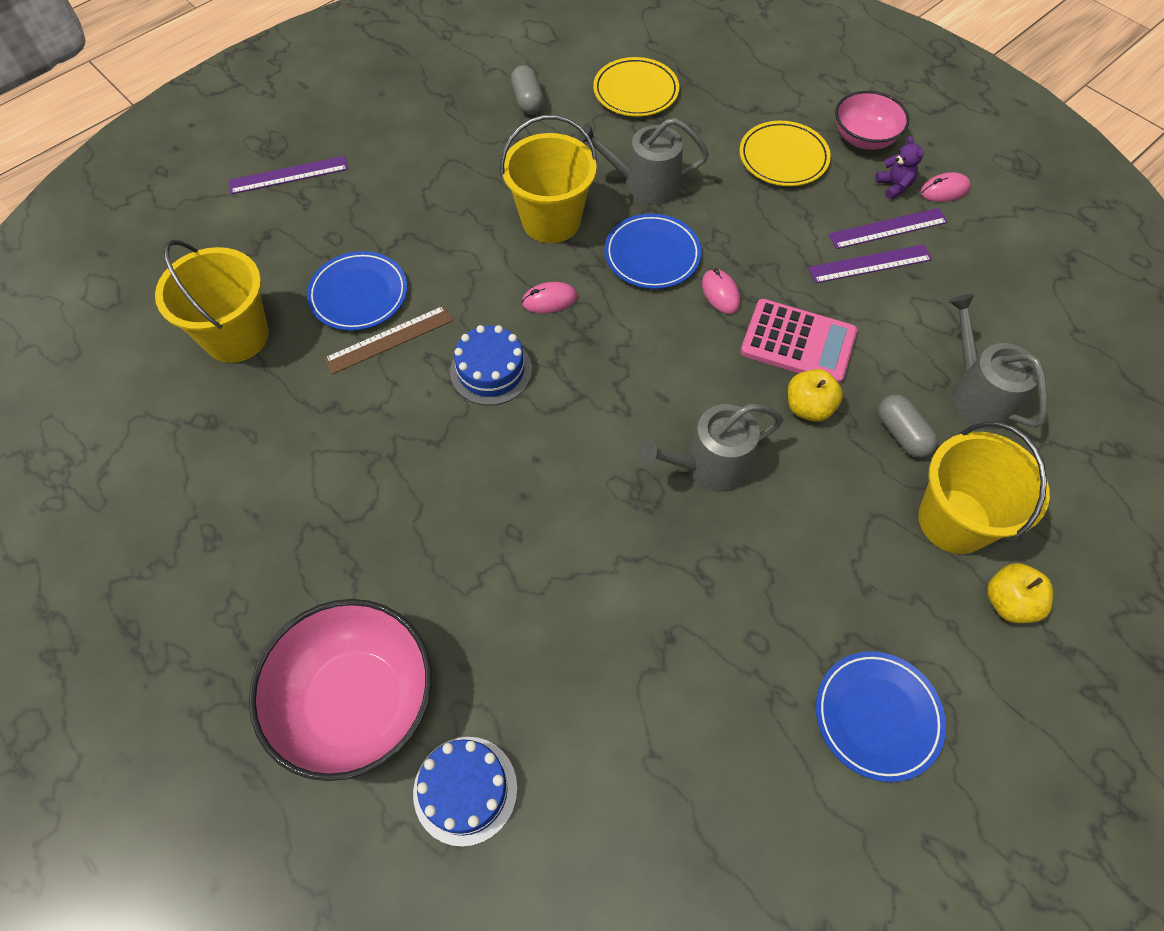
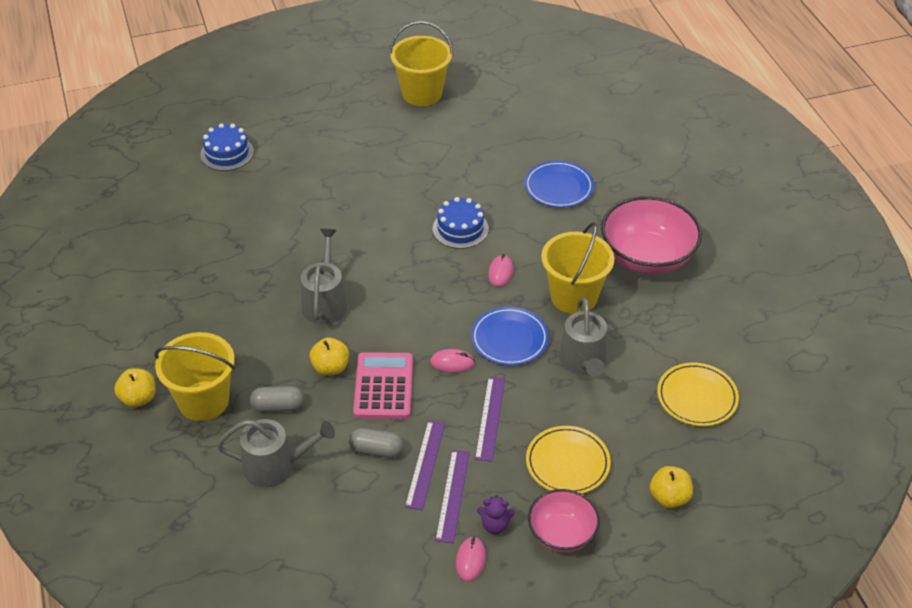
camera: 115 degrees right, 15 degrees down
(236, 336) = (555, 132): yellow bucket -> yellow bucket (422, 93)
(288, 175) = (689, 179): purple ruler -> purple ruler (490, 418)
(356, 701) = (296, 130): pink bowl -> pink bowl (647, 257)
(389, 339) = (513, 192): brown ruler -> none
(528, 100) = (715, 325): grey capsule -> grey capsule (376, 450)
(645, 184) = (583, 362): grey watering can -> grey watering can turned 150 degrees clockwise
(768, 81) = (669, 497): none -> yellow apple
(798, 342) = (383, 386): pink calculator -> pink calculator turned 135 degrees clockwise
(877, 716) = (133, 308): blue plate -> none

